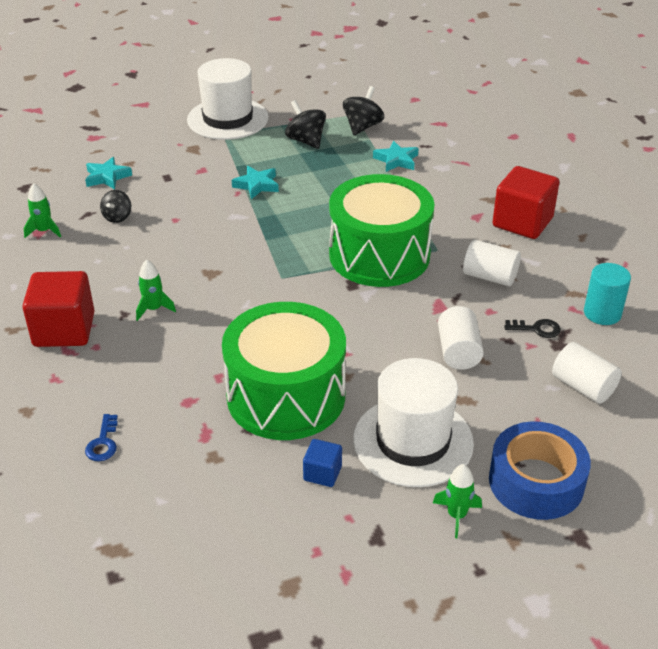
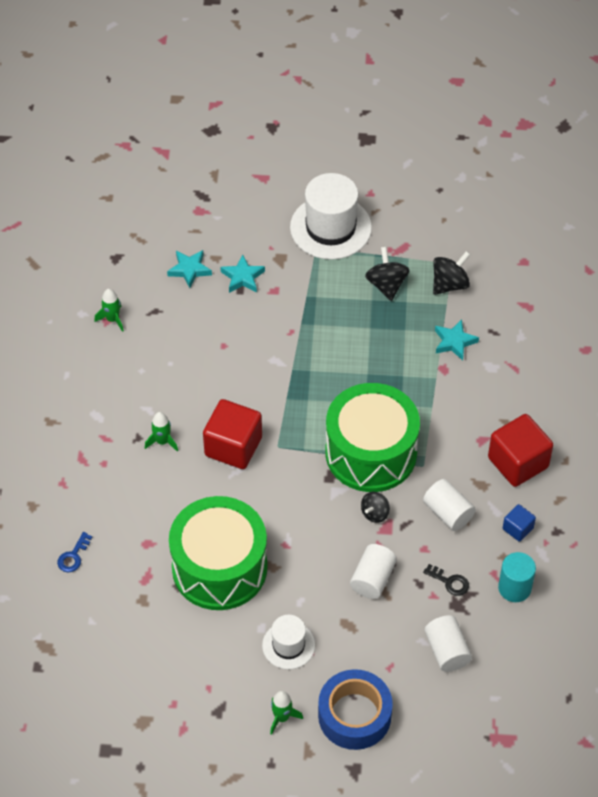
camera: 25 degrees right, 15 degrees up
(64, 330) = (87, 437): red cube -> red cube (233, 446)
(117, 217) = (178, 324): black spinning top -> black spinning top (375, 513)
(256, 185) = (312, 328): turquoise star -> turquoise star (242, 277)
(322, 473) = (210, 645): blue cube -> blue cube (517, 528)
(413, 441) = (288, 645): white hat -> white hat, size x0.56

